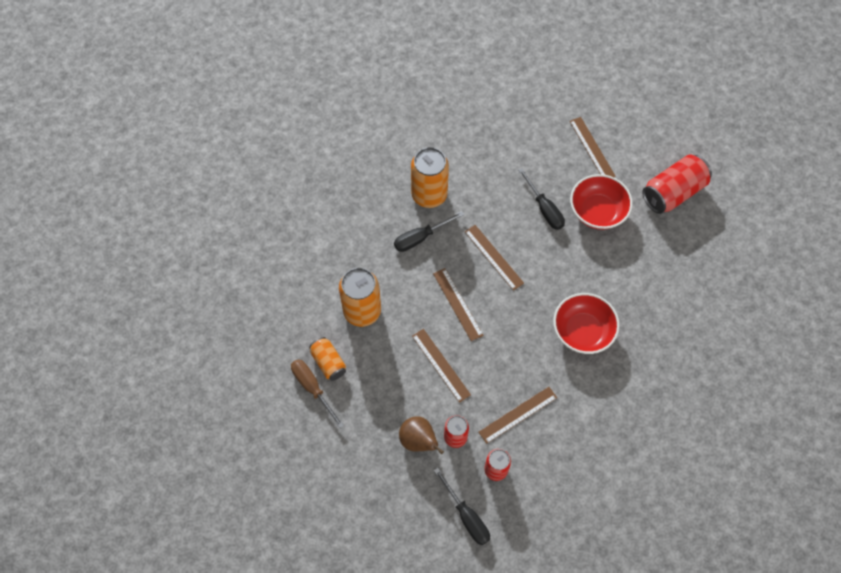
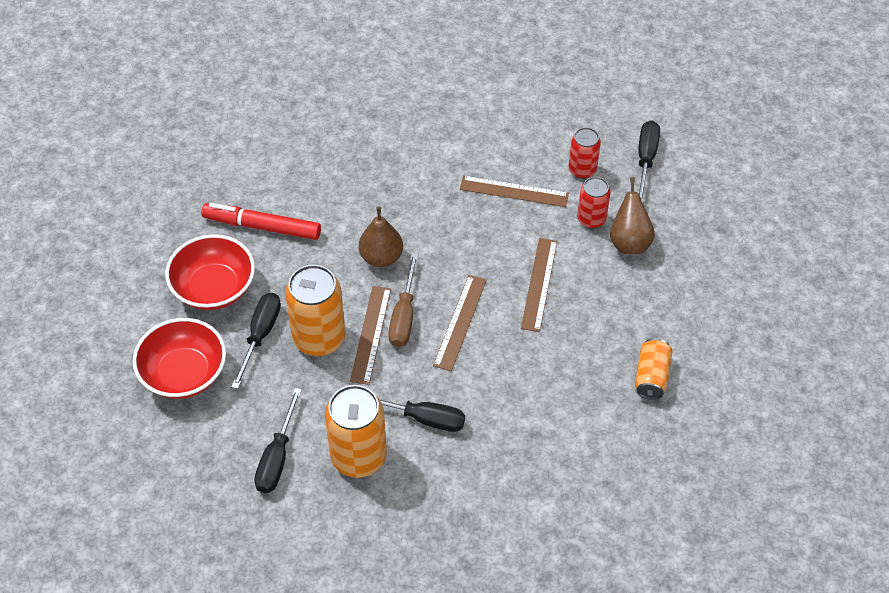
camera: 135 degrees left, 10 degrees down
(312, 388) = (691, 366): brown screwdriver -> brown screwdriver (404, 316)
(362, 311) = (566, 397): orange can -> orange can (319, 338)
(465, 163) = (277, 457): none -> black screwdriver
(539, 304) = (381, 257): none -> brown pear
(582, 331) = (372, 204): red bowl -> red bowl (184, 373)
(592, 148) = (129, 351): brown ruler -> none
(619, 264) = (262, 227): none -> red marker
(673, 192) = (120, 242): red can -> none

